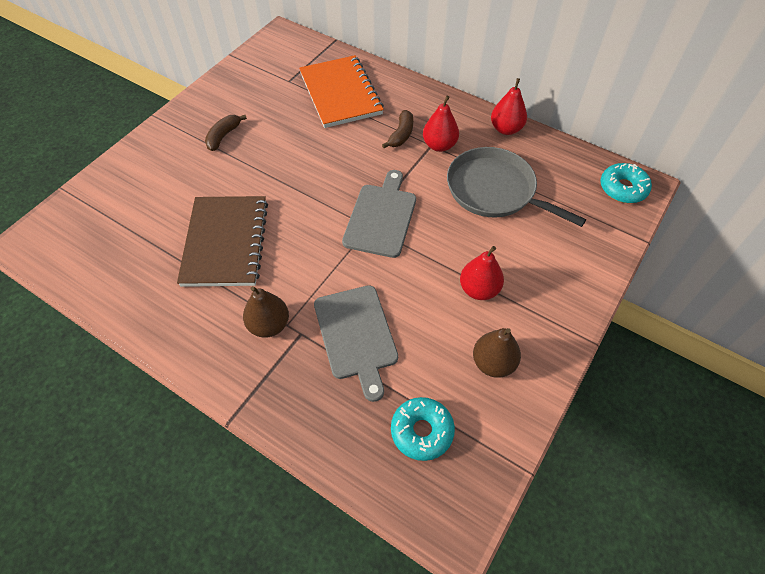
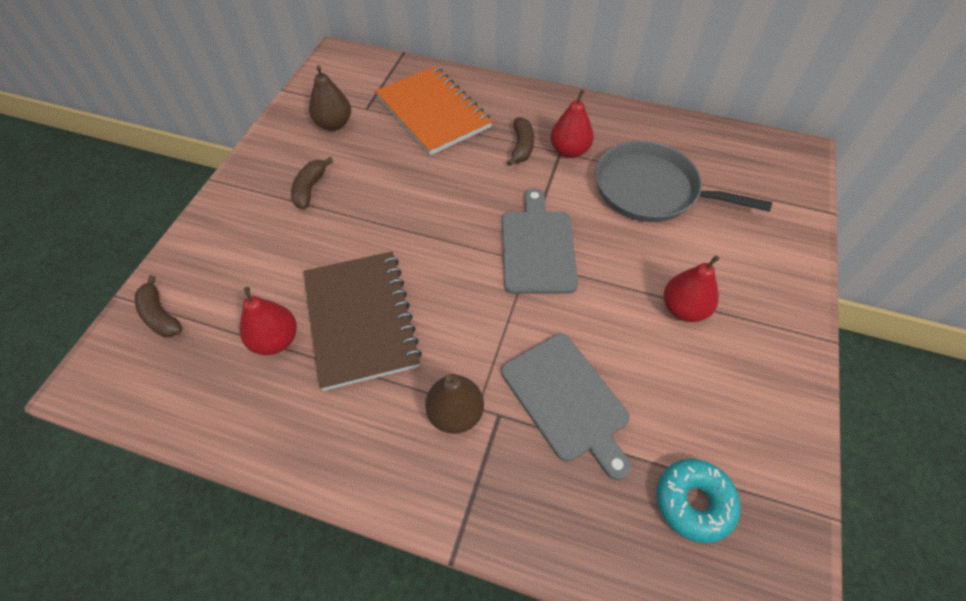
camera: 15 degrees left, 0 degrees up
(86, 208) = (160, 315): none -> brown banana
(493, 363) = (737, 394): brown pear -> brown pear (334, 124)
(506, 129) = (634, 119): red pear -> red pear (276, 340)
(623, 188) = (783, 160): turquoise donut -> none

